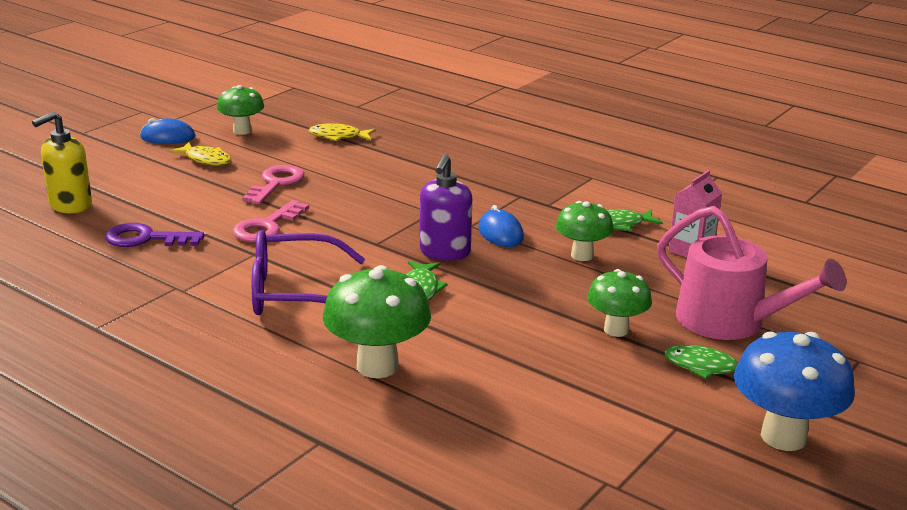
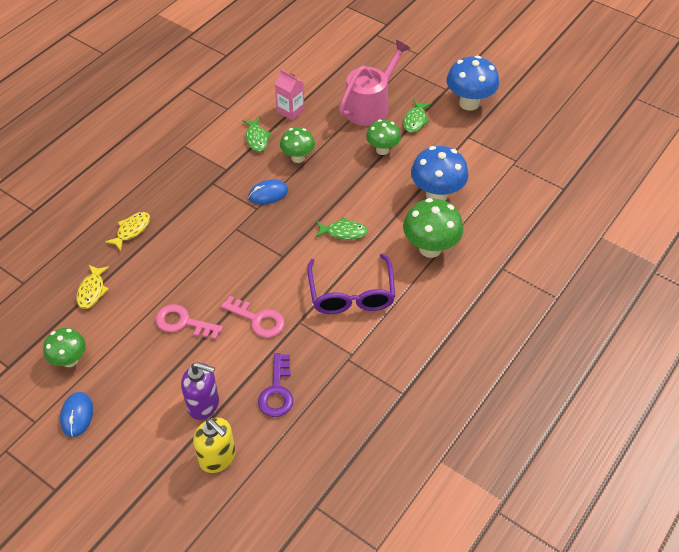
camera: 90 degrees left, 25 degrees up
(206, 159) = (131, 377): yellow fish -> yellow fish (132, 230)
(444, 252) = (295, 221): purple soap dispenser -> purple soap dispenser (204, 404)
(508, 380) = (436, 194): none -> blue mushroom

